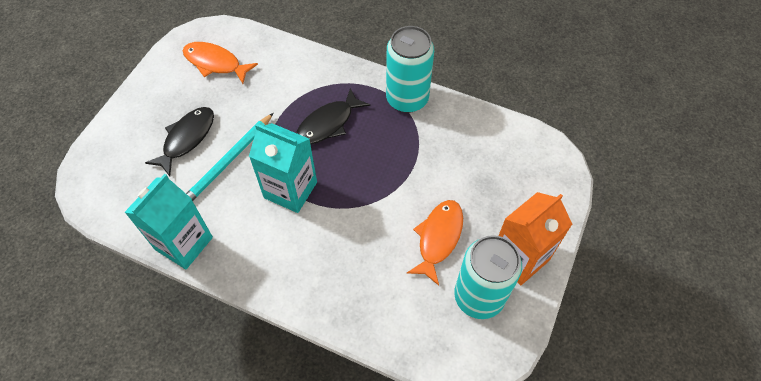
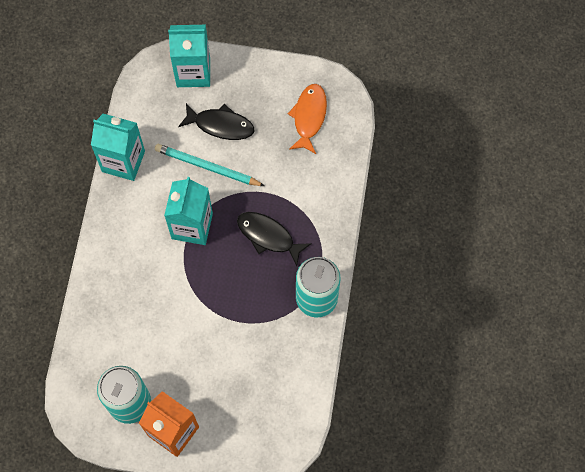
camera: 75 degrees right, 10 degrees up
(112, 151) = (193, 72): none -> turquoise carton
(438, 238) = (175, 359): orange fish -> none

